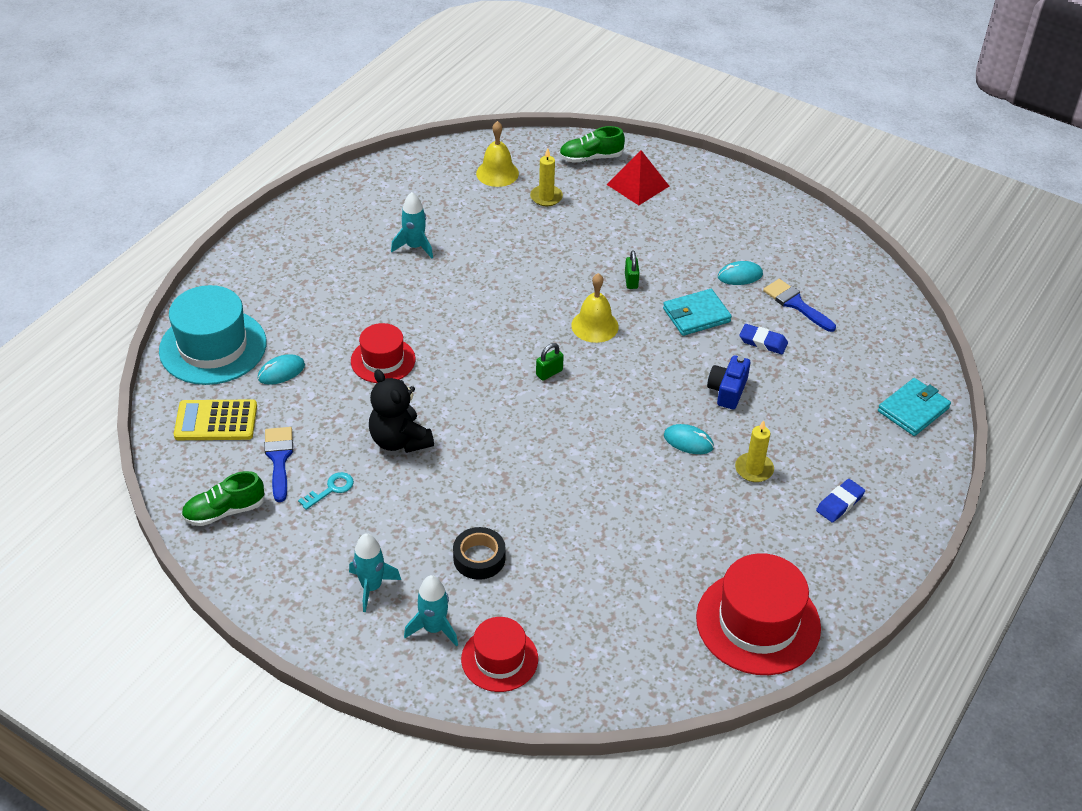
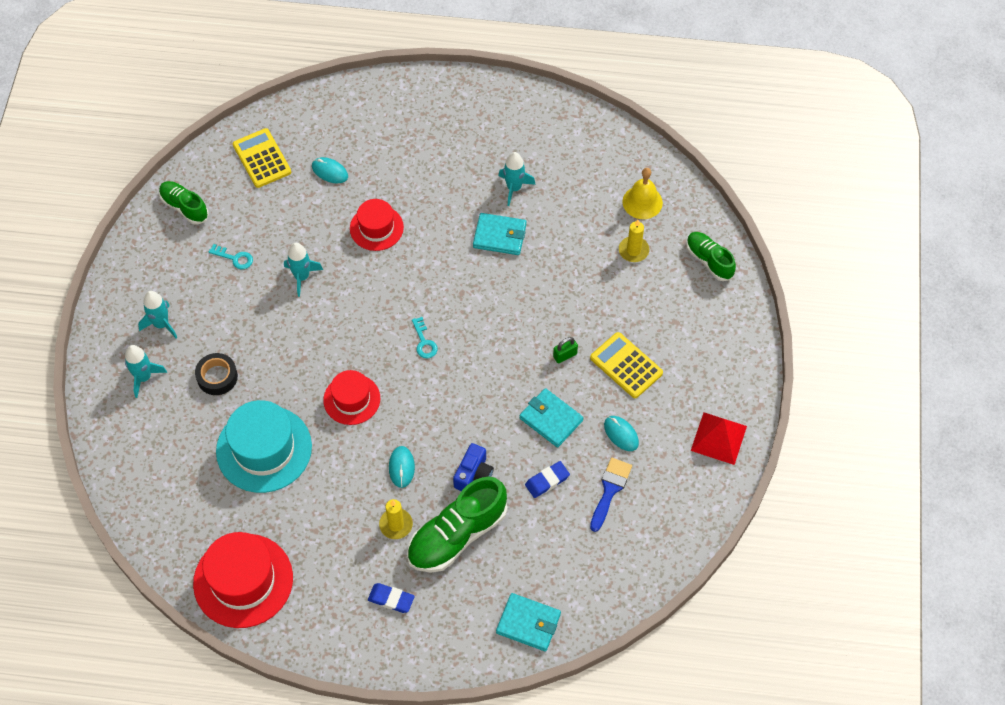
camera: 65 degrees right, 15 degrees up
(213, 347) = (331, 118): turquoise hat -> turquoise hat (264, 449)
(279, 459) = (246, 213): blue brush -> none
(400, 440) = (302, 277): black teddy bear -> turquoise rocket
(463, 276) = (499, 236): none -> turquoise wallet
(499, 659) = (136, 428): red hat -> red hat (351, 399)
(549, 373) = (424, 342): green padlock -> turquoise key
(594, 326) = (495, 351): yellow bell -> none
(638, 185) = (694, 311): red pyramid -> red pyramid (718, 438)
(668, 246) = (626, 365): none -> yellow calculator
(727, 390) = (473, 475): blue camera -> blue camera turned 120 degrees clockwise
(763, 342) = (547, 481): blue eraser -> blue eraser turned 60 degrees clockwise
(790, 427) = (457, 535): none -> green shoe

